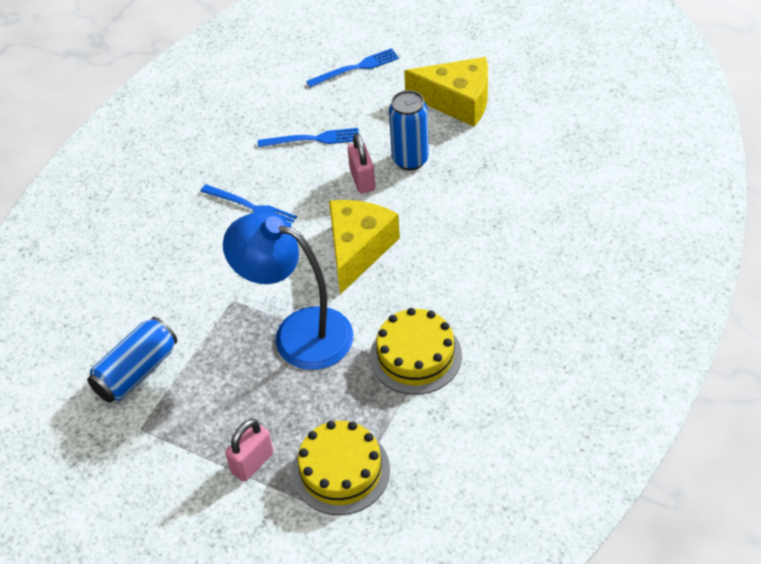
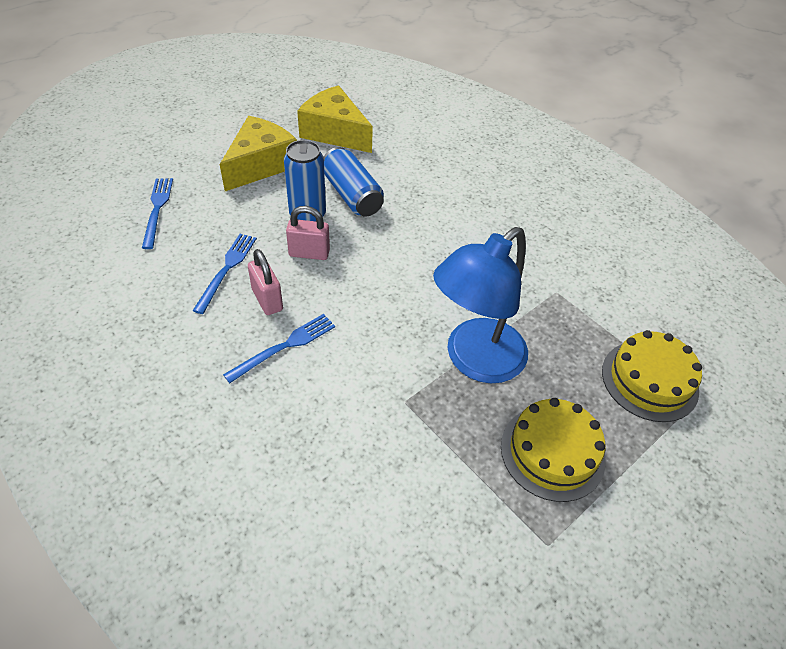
camera: 75 degrees left, 0 degrees up
(136, 371) = (464, 526): blue can -> blue can (352, 195)
(252, 463) = (623, 448): pink padlock -> pink padlock (267, 300)
(358, 249) = (394, 284): yellow cheese -> yellow cheese (334, 132)
(416, 356) = (538, 288): yellow cake -> yellow cake (552, 452)

